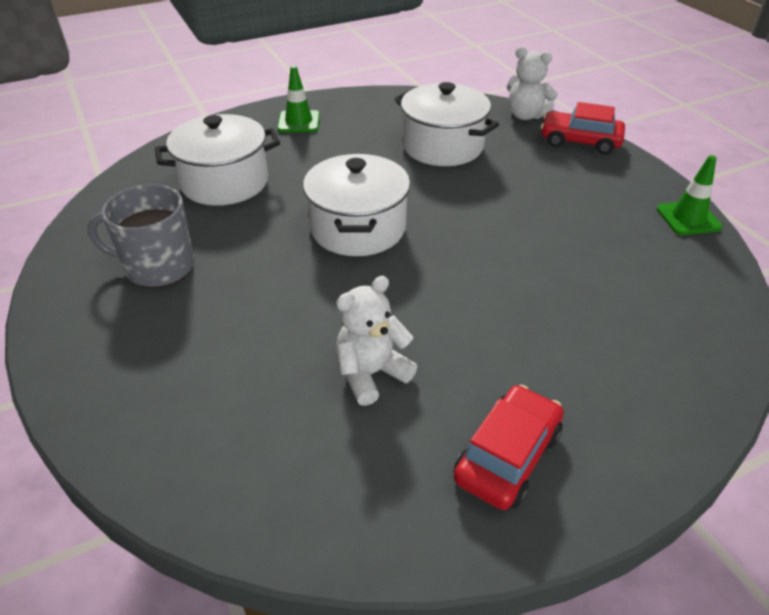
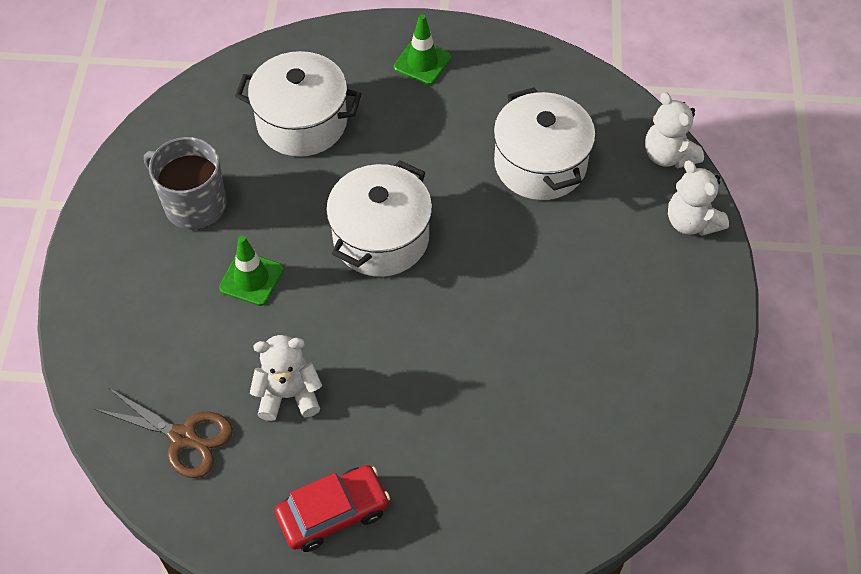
camera: 30 degrees right, 15 degrees up
(285, 464) = (183, 437): none -> brown scissors
(580, 141) = (691, 222): red car -> white teddy bear
(688, 218) = (700, 376): green traffic cone -> green traffic cone (251, 279)

